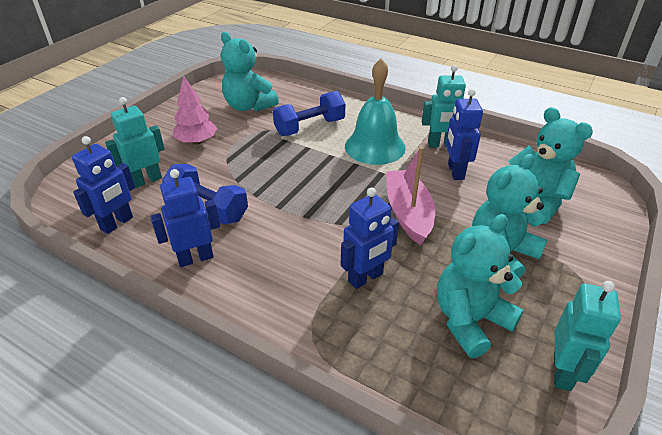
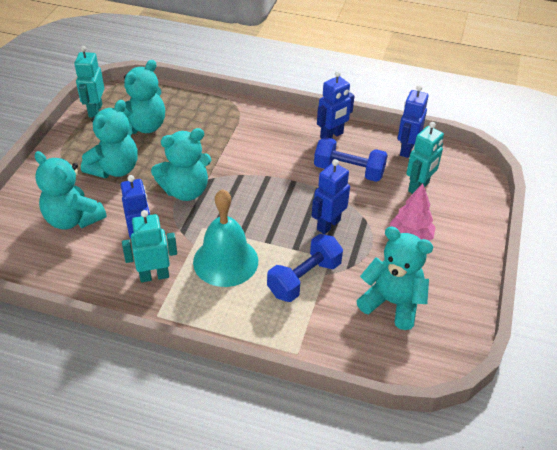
camera: 165 degrees right, 5 degrees up
(366, 278) = (211, 140): blue robot -> blue robot (328, 225)
(408, 213) = (185, 191): pink boat -> turquoise teddy bear

